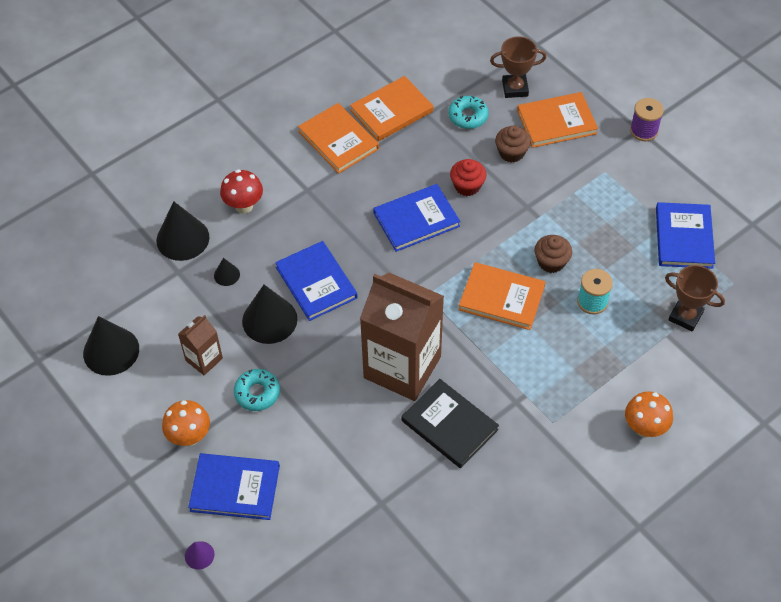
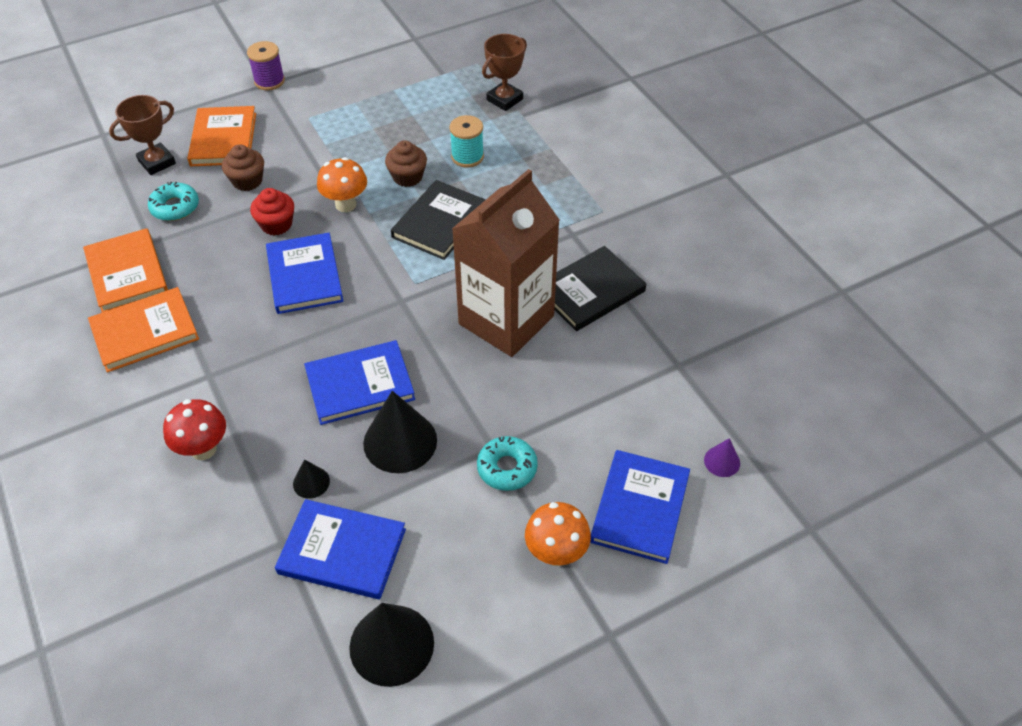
camera: 80 degrees left, 5 degrees down
(182, 238) = (227, 530): black cone -> none
(199, 555) = (729, 558): purple cone -> purple cone (722, 461)
(204, 359) = (439, 524): brown carton -> none
(501, 298) = (440, 222): orange book -> black book
(515, 88) = (157, 162): brown trophy -> brown trophy turned 45 degrees clockwise
(644, 428) = (622, 150): orange mushroom -> orange mushroom (345, 204)
(684, 237) = (413, 82): blue book -> blue book (342, 551)

